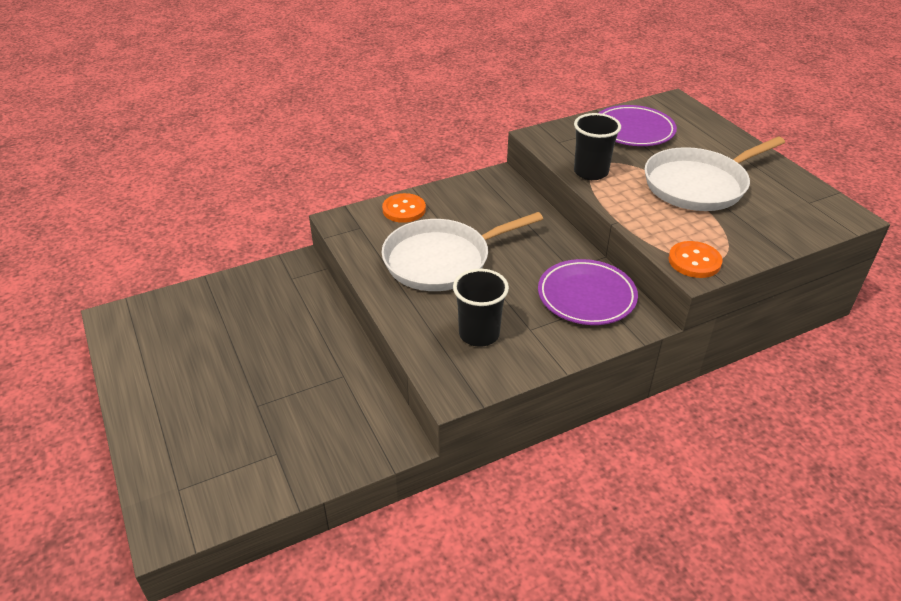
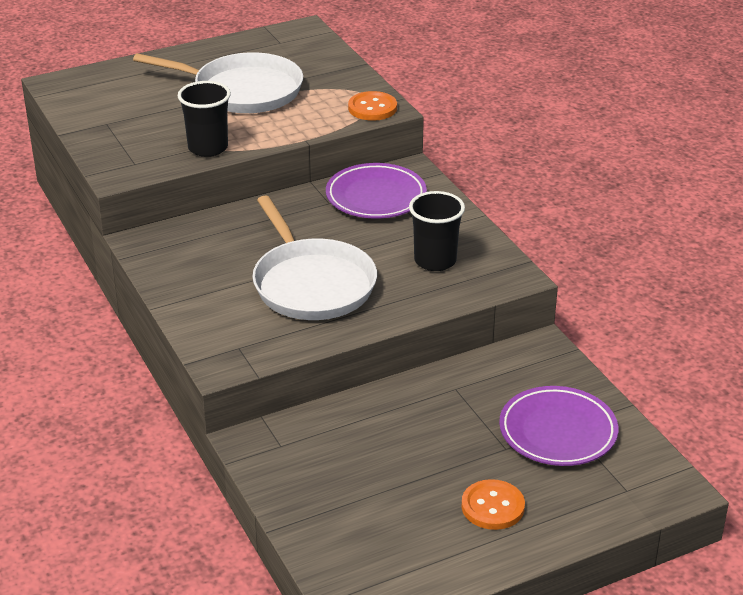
camera: 90 degrees left, 5 degrees down
(404, 209) = (203, 313): orange button -> orange button (492, 507)
(633, 130) = (120, 115): purple plate -> purple plate (558, 431)
(698, 185) = (243, 91): white pan -> white pan turned 45 degrees counterclockwise

